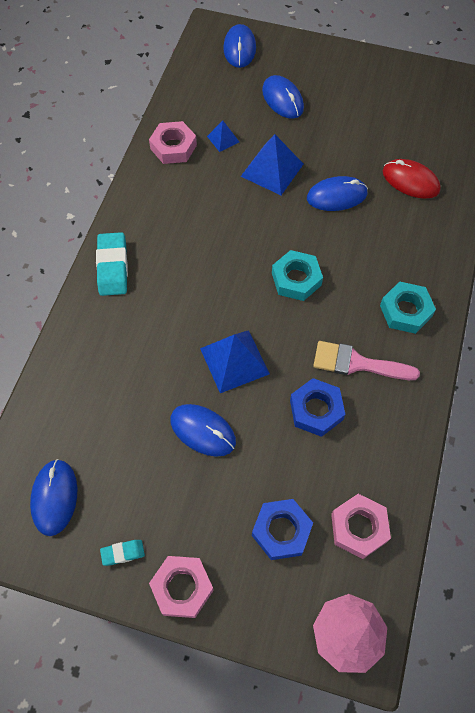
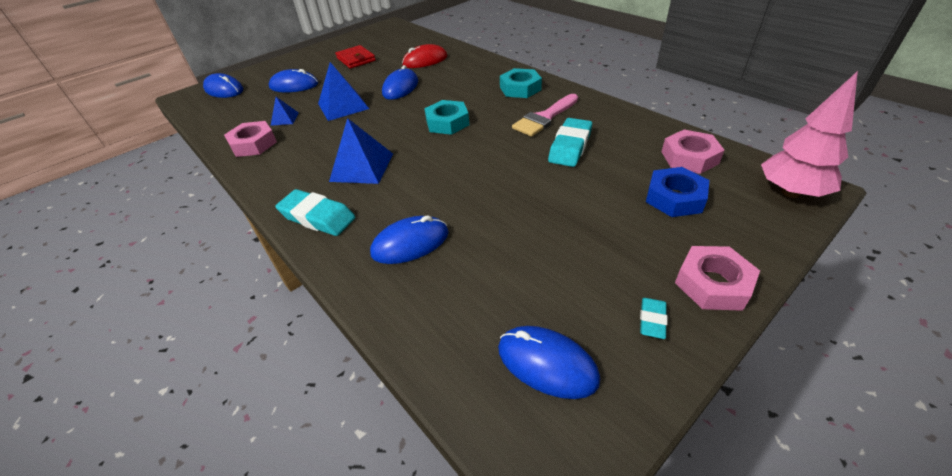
camera: 55 degrees left, 20 degrees down
(203, 431) = (544, 214): blue mouse -> blue mouse (410, 243)
(234, 361) = (490, 174): blue pyramid -> blue pyramid (362, 167)
(316, 410) = (570, 147): blue nut -> turquoise eraser
(370, 113) = (356, 59): none -> red wallet

